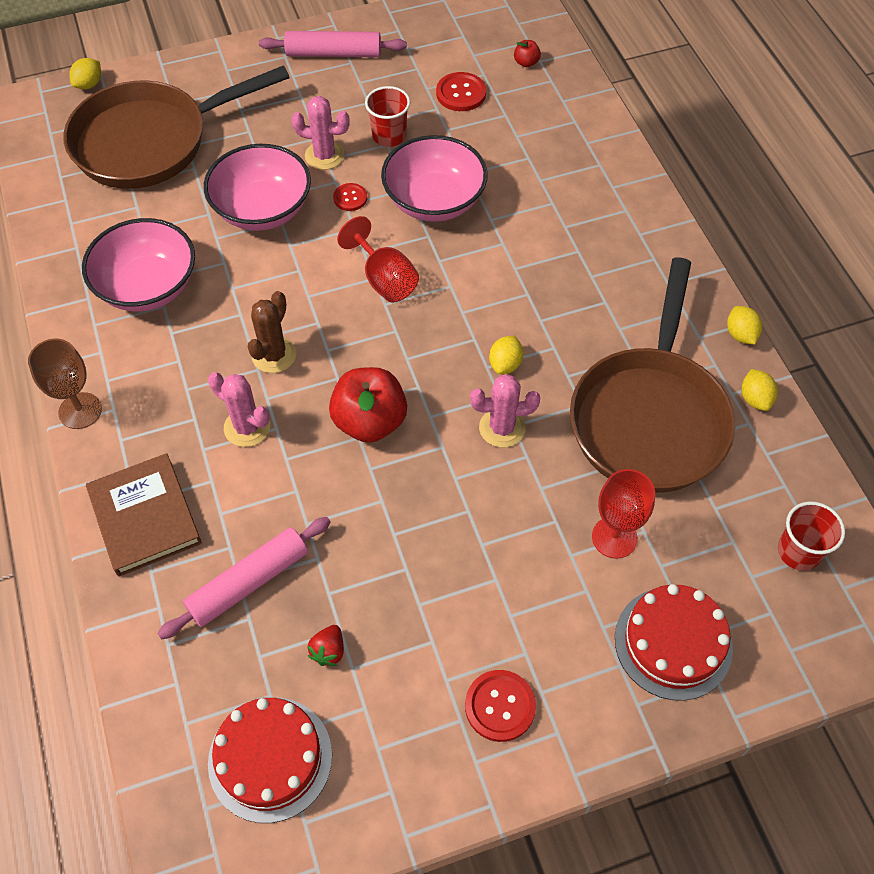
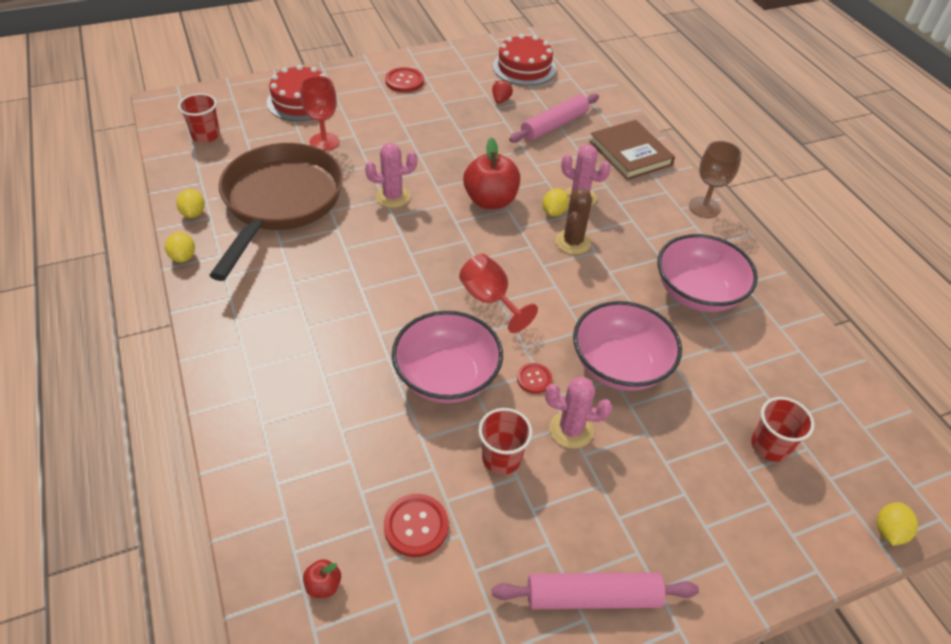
camera: 175 degrees right, 10 degrees down
(151, 141) = (770, 446): brown pan -> red cup
(505, 364) = (386, 236): yellow lemon -> yellow lemon (553, 212)

